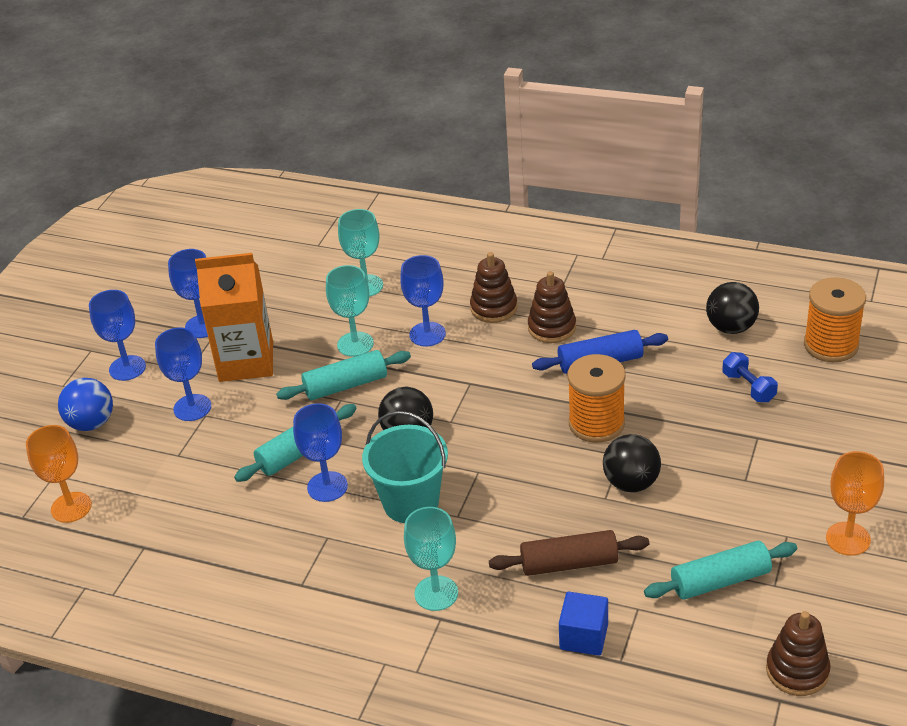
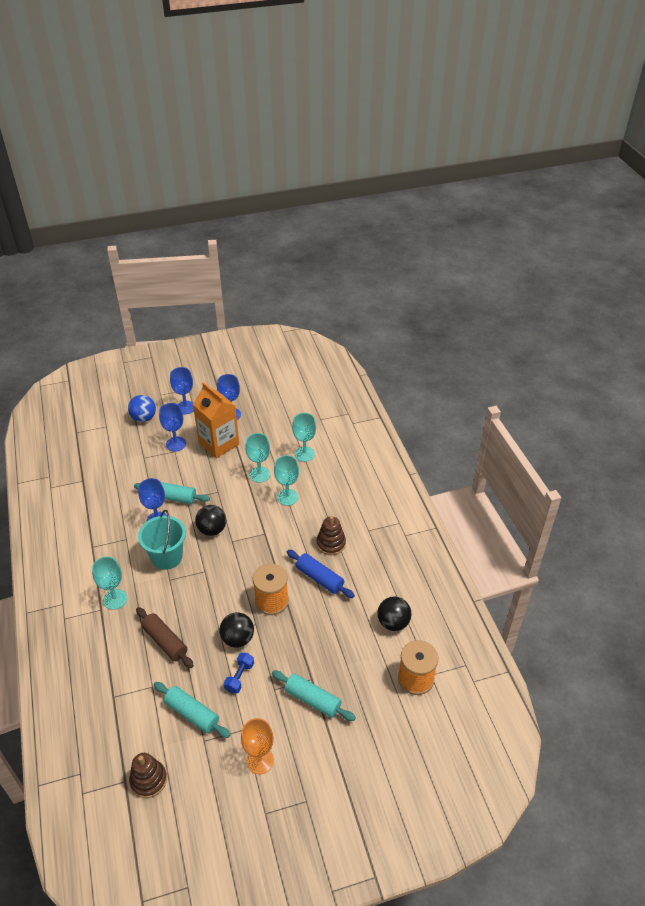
camera: 50 degrees right, 5 degrees up
(71, 507) = (91, 443): orange goblet -> none
(345, 385) = (228, 488): turquoise rolling pin -> turquoise rolling pin (313, 699)
(427, 334) = (287, 497): blue goblet -> turquoise goblet
(493, 308) = (327, 512): brown stacking toy -> none
(584, 636) = (120, 673): blue cube -> none
(748, 387) = (349, 655): blue dumbbell -> blue dumbbell (239, 677)

